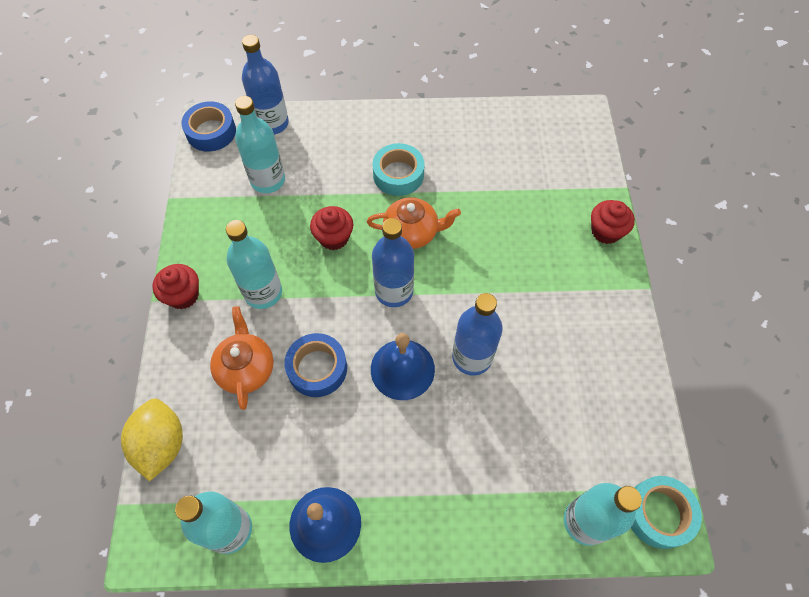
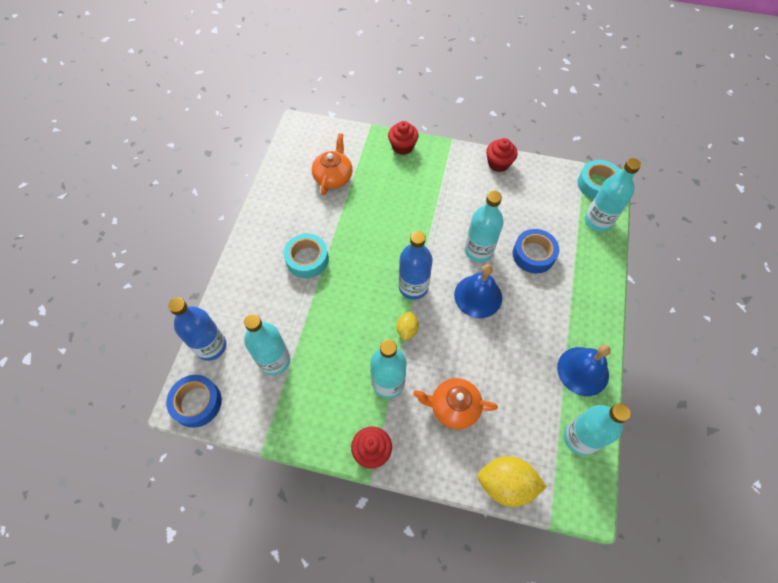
camera: 75 degrees left, 0 degrees up
(317, 368) = (465, 354): blue tape -> blue tape (533, 254)
(334, 237) = (351, 319): red cupcake -> red cupcake (498, 163)
(334, 297) = (407, 330): none -> yellow lemon
(412, 232) = (365, 262): orange teapot -> orange teapot (333, 177)
(472, 357) = (478, 251): blue bottle -> turquoise bottle

